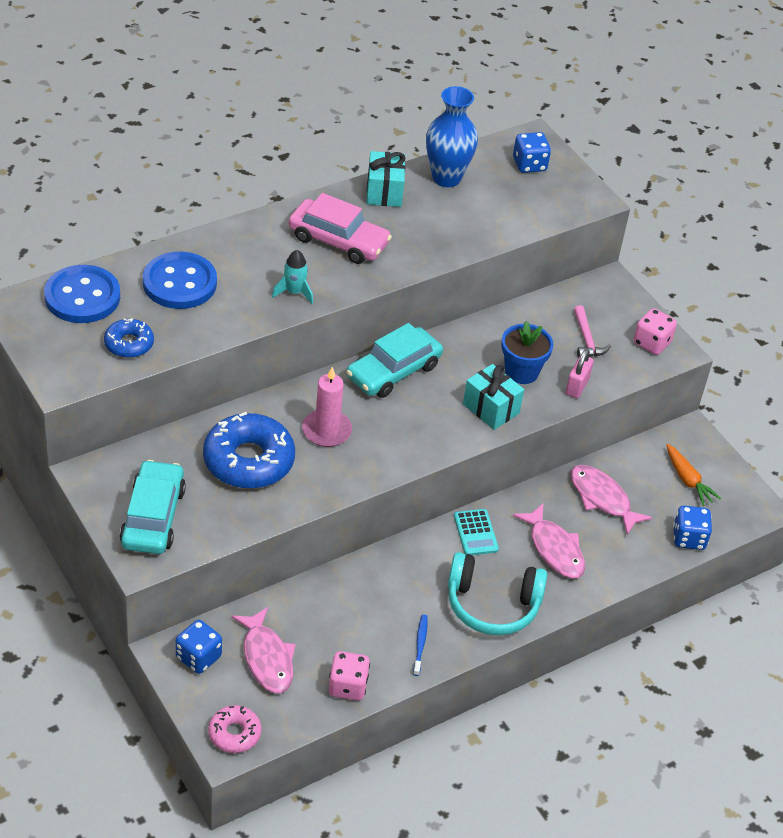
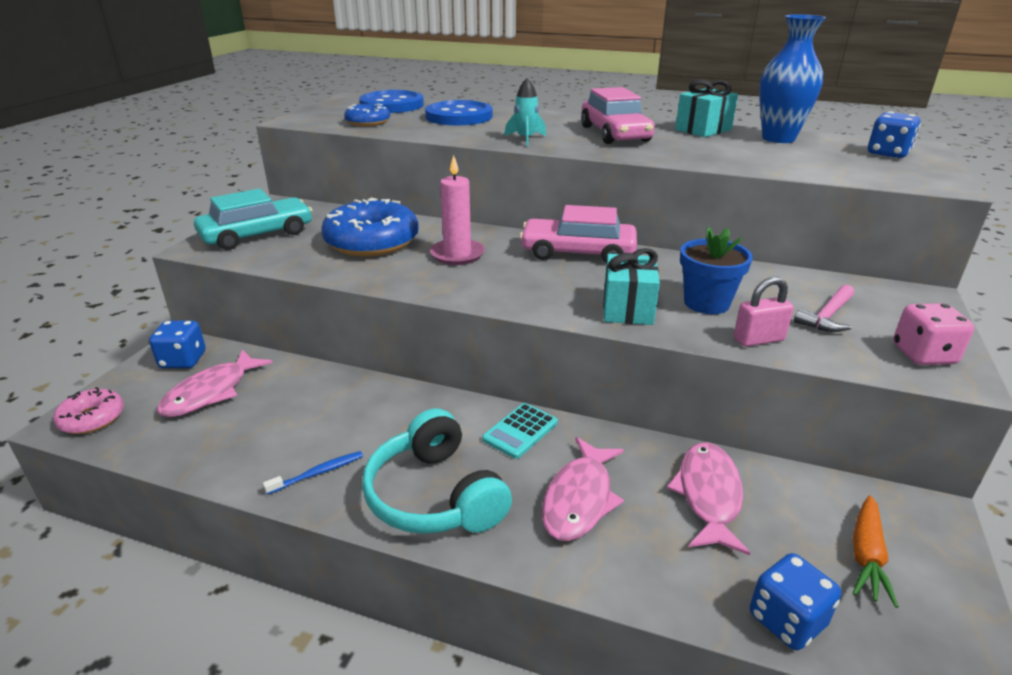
camera: 55 degrees right, 15 degrees down
(347, 686) = (210, 454): pink dice -> none
(393, 371) = (578, 252): turquoise car -> pink car

